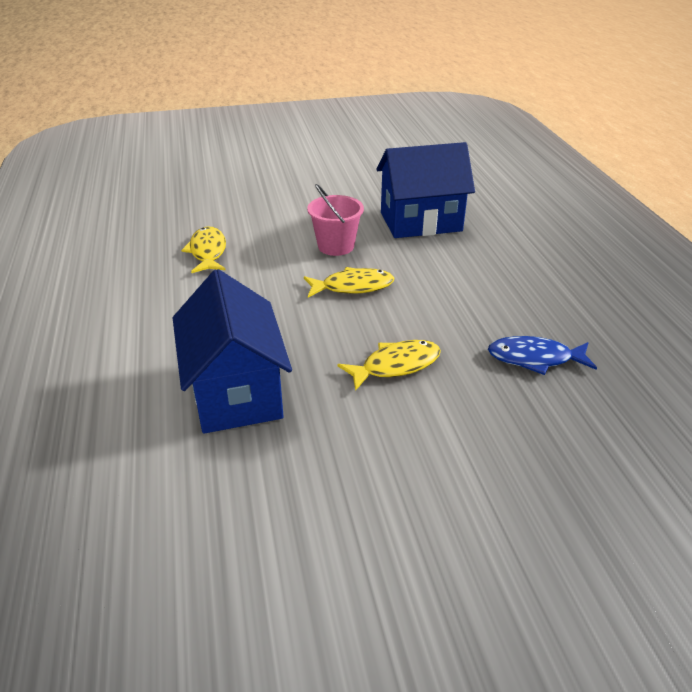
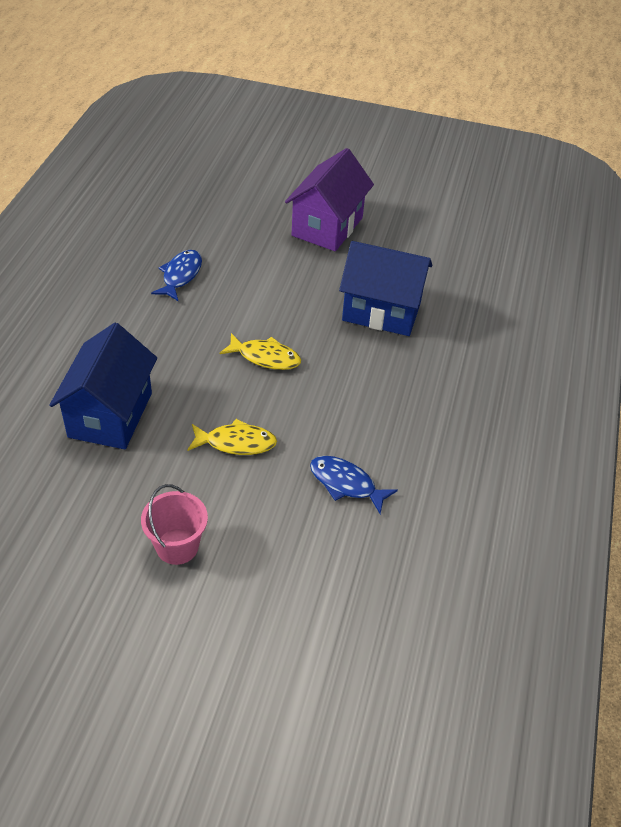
camera: 25 degrees right, 10 degrees up
(207, 252) = (180, 275): yellow fish -> blue fish
(313, 181) = (327, 226): none -> purple house
(336, 246) = (286, 309): pink bucket -> pink bucket (177, 546)

